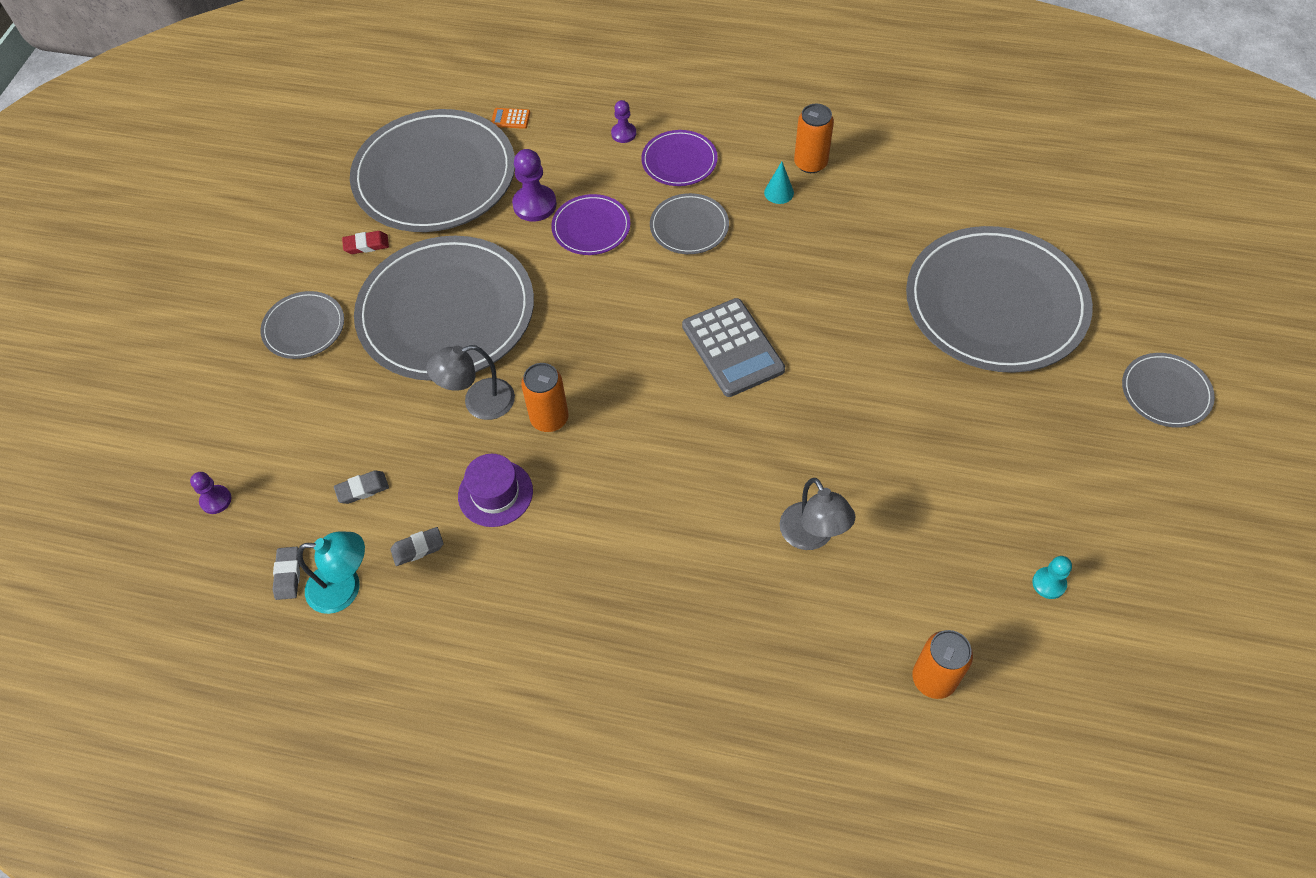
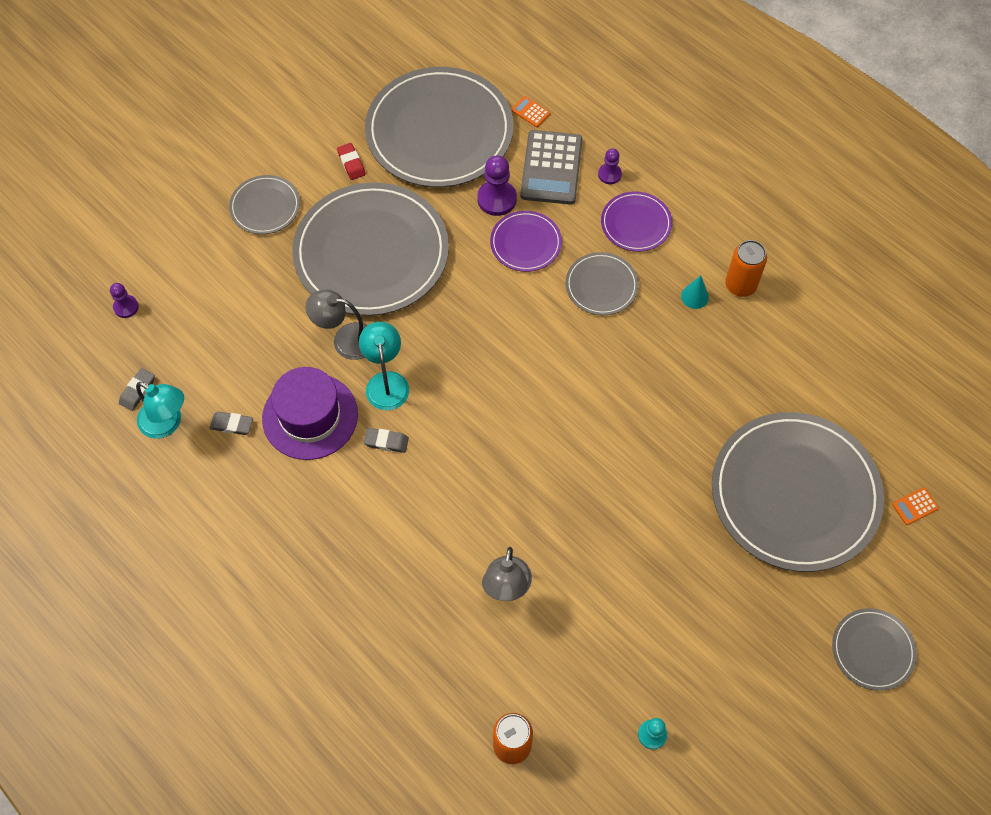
camera: 30 degrees right, 5 degrees up
(362, 489) = (224, 358): grey eraser -> grey eraser (386, 442)
(366, 245) = (351, 163): red eraser -> red eraser turned 45 degrees clockwise
(495, 493) = (310, 416): purple hat -> purple hat, size x1.52
(549, 418) = (386, 382): orange can -> turquoise lamp
(733, 348) = (559, 407): grey calculator -> grey calculator (551, 168)
(1098, 258) = (915, 506): none -> orange calculator

